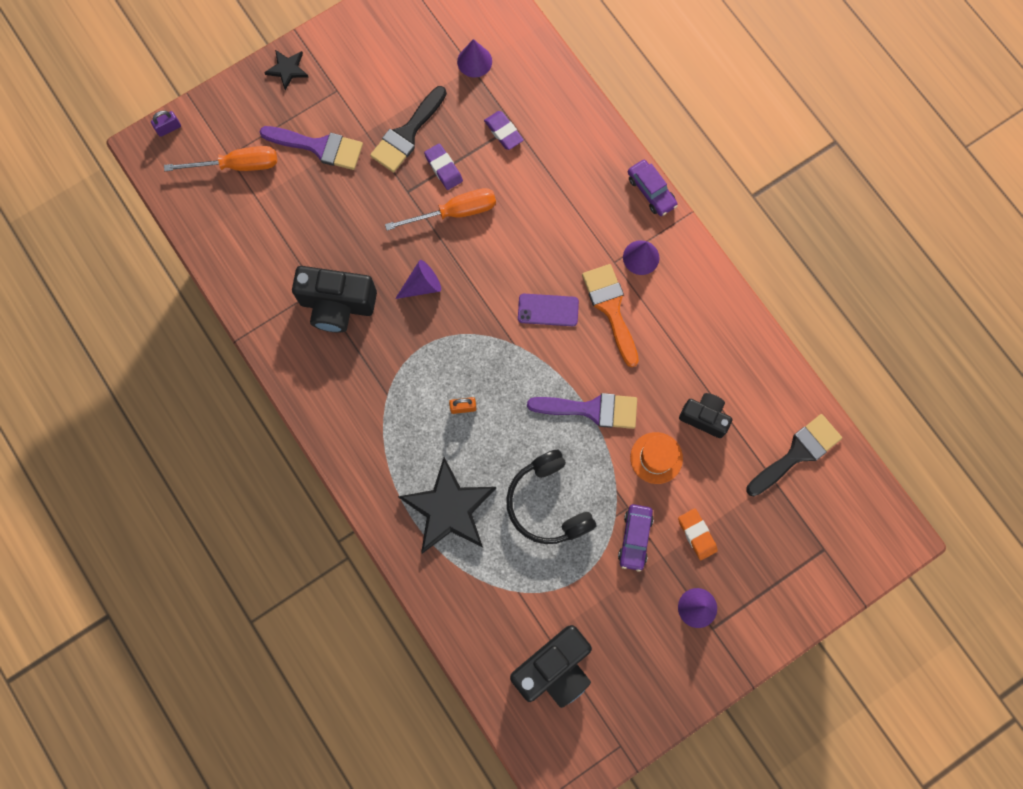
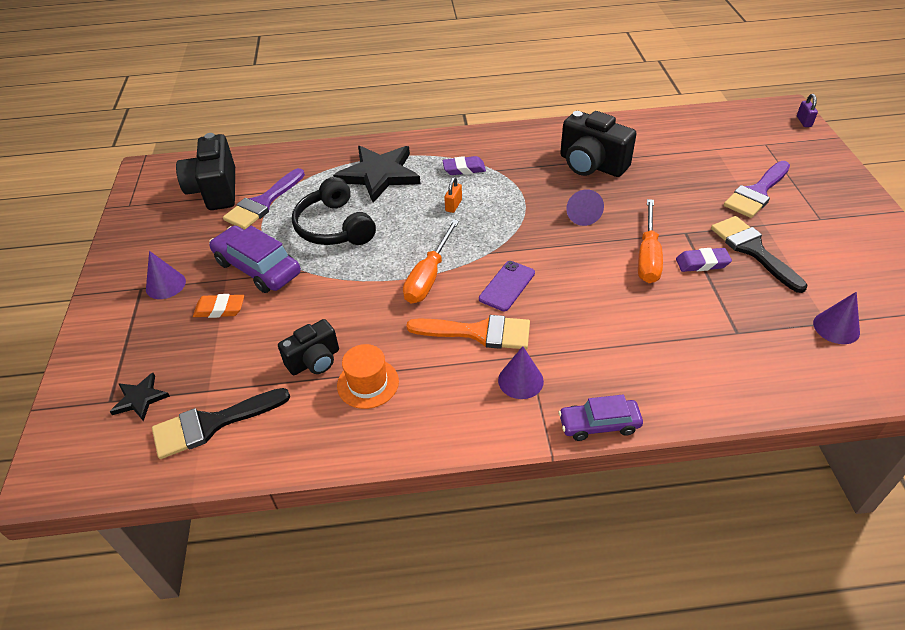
camera: 120 degrees right, 30 degrees down
(237, 165) = (753, 146): orange screwdriver -> orange screwdriver (428, 276)
(287, 69) = (853, 195): black star -> black star (140, 399)
(337, 305) = (591, 165): black camera -> black camera turned 90 degrees counterclockwise
(503, 132) = (731, 321): purple eraser -> purple eraser (464, 169)
(548, 503) = (334, 227): black headphones -> black headphones turned 120 degrees counterclockwise
(591, 409) = (390, 281): purple brush -> purple brush (263, 203)
(635, 538) = (258, 268): purple car -> purple car, size x1.58
(656, 458) = (309, 308): orange hat -> orange hat (368, 383)
(797, 453) = (212, 423): black brush -> black brush turned 75 degrees clockwise

